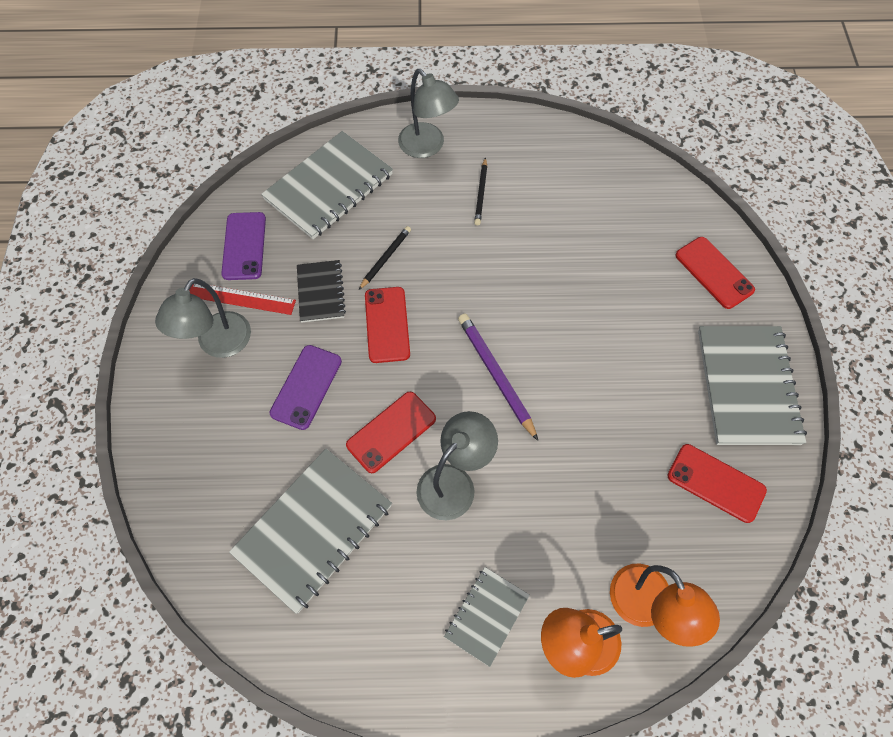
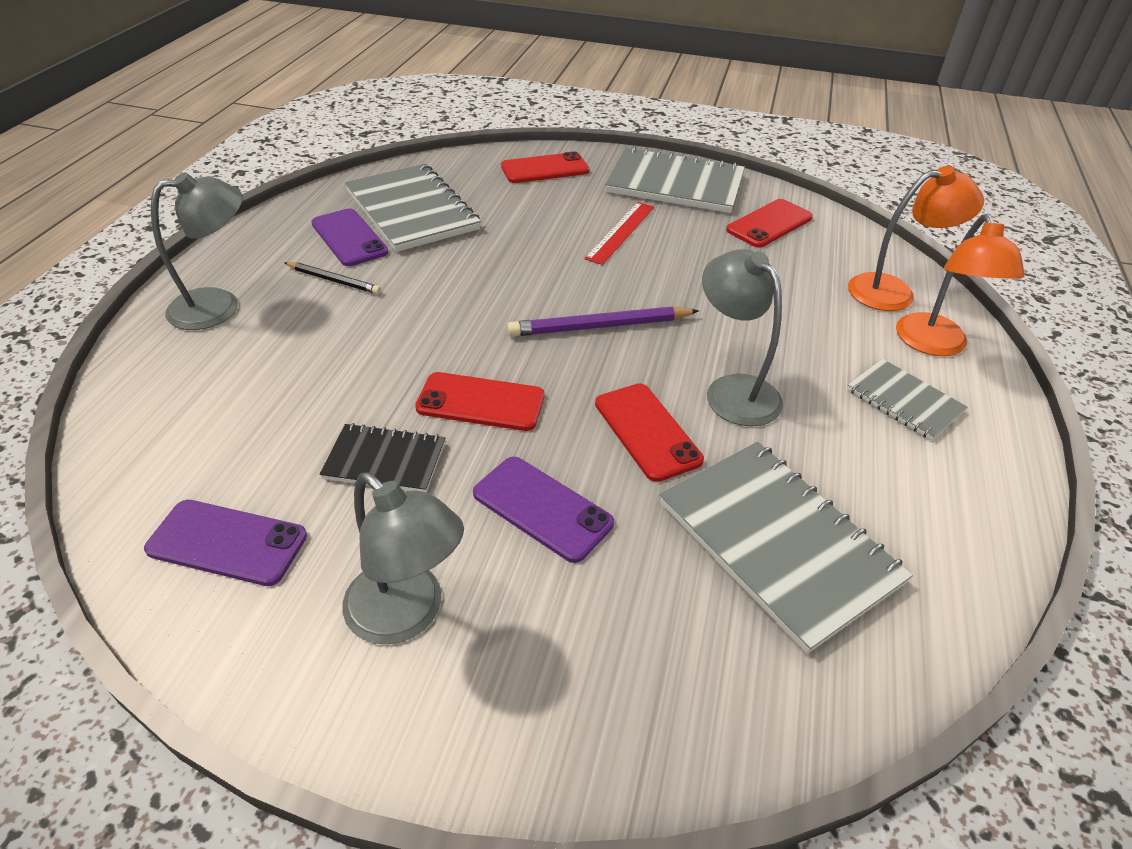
camera: 75 degrees left, 20 degrees down
(241, 298) = (333, 565): red ruler -> red ruler (621, 232)
(328, 187) = (197, 415): grey notebook -> grey notebook (411, 210)
(385, 258) = (372, 382): black pencil -> none
(536, 180) = (349, 238): none -> purple phone

